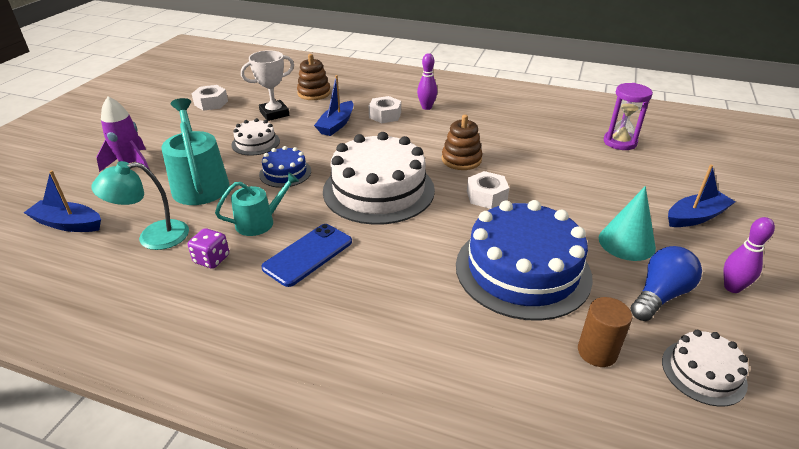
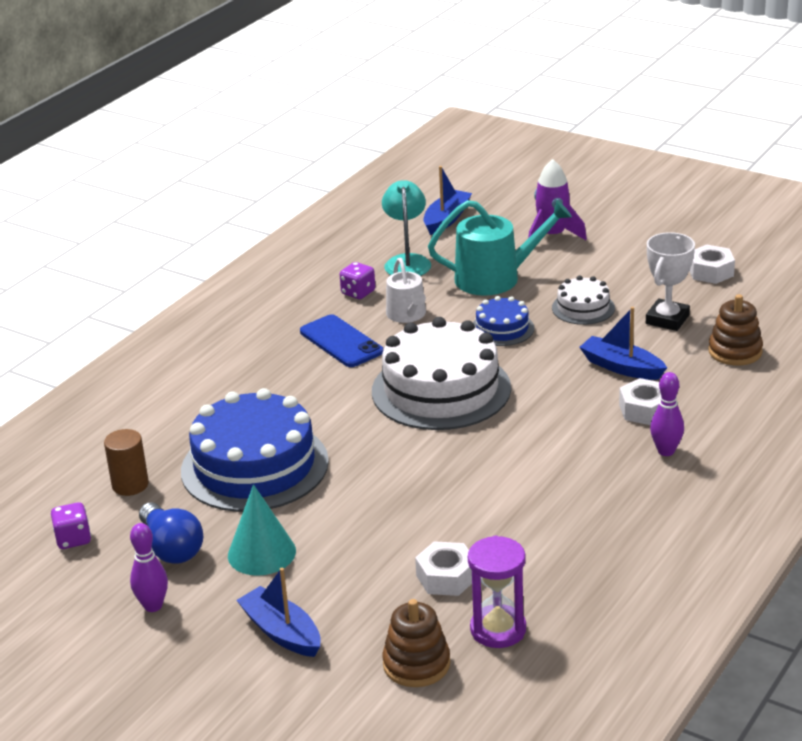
camera: 105 degrees right, 5 degrees down
(259, 222) = (407, 315): turquoise watering can -> white watering can
(274, 113) = (667, 319): white trophy -> white trophy turned 45 degrees clockwise
(461, 160) = (492, 461): brown stacking toy -> brown stacking toy (416, 664)
(486, 196) = (397, 466): white nut -> white nut (446, 577)
(695, 217) = (281, 632): blue boat -> blue boat turned 150 degrees clockwise
(703, 372) = (73, 539): white cake -> purple dice

